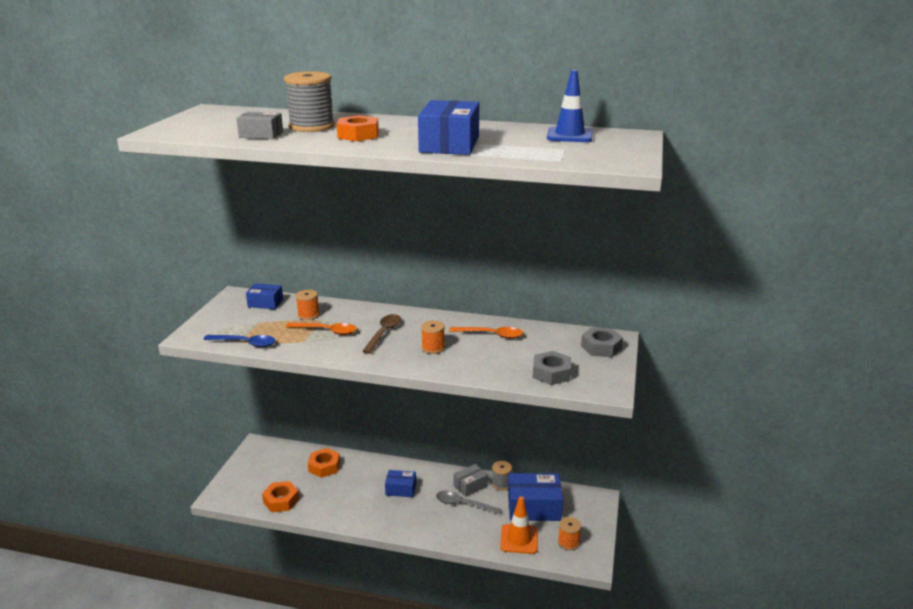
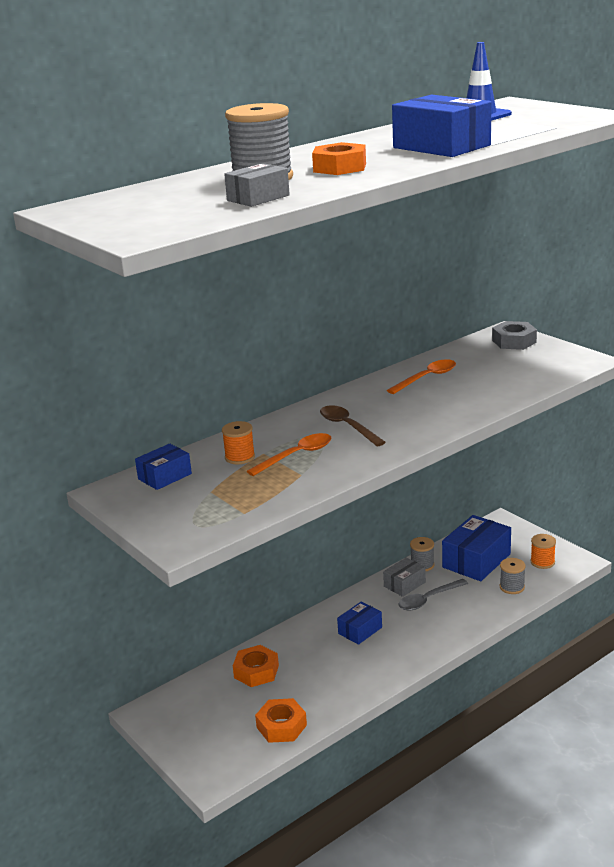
camera: 50 degrees left, 0 degrees up
(245, 343) = (256, 510): blue spoon -> none
(433, 348) = (415, 410): orange spool -> none
(470, 486) = (404, 584): grey box -> grey box turned 45 degrees clockwise
(519, 539) = (512, 587): orange traffic cone -> grey spool
(551, 373) = (534, 373): grey nut -> none

